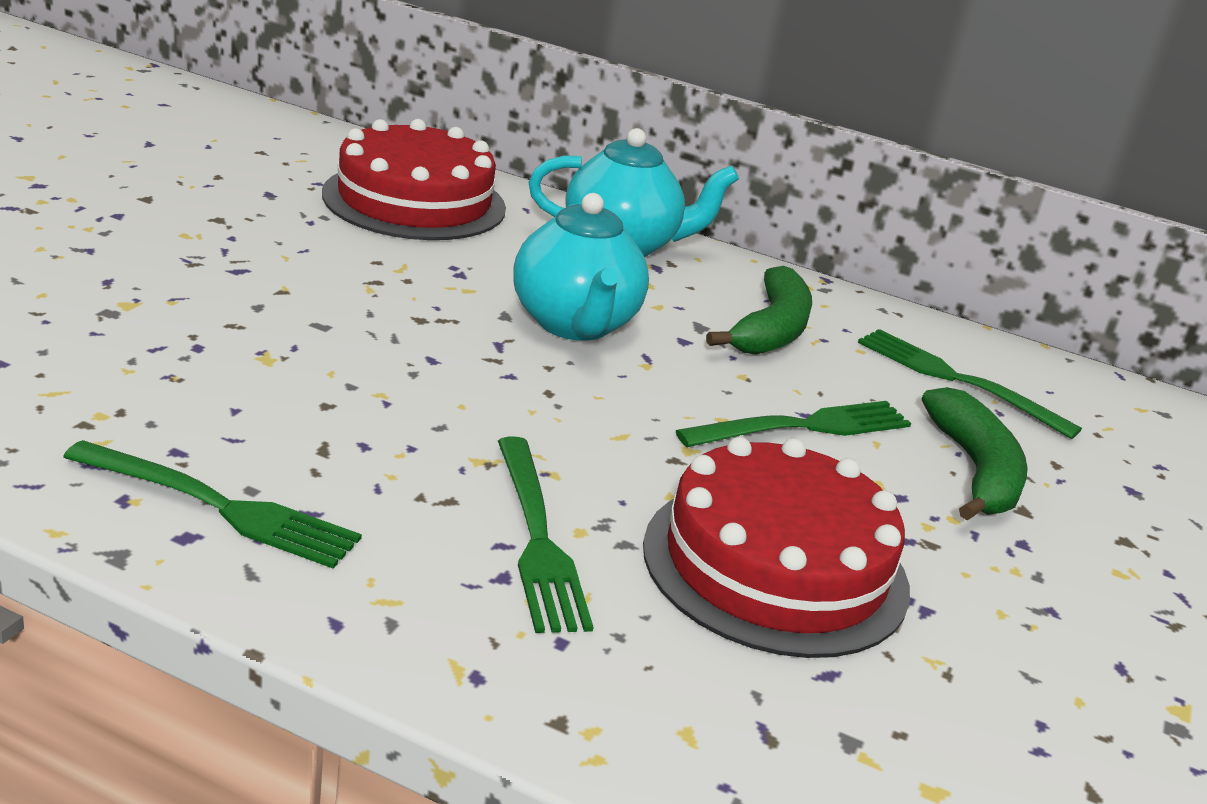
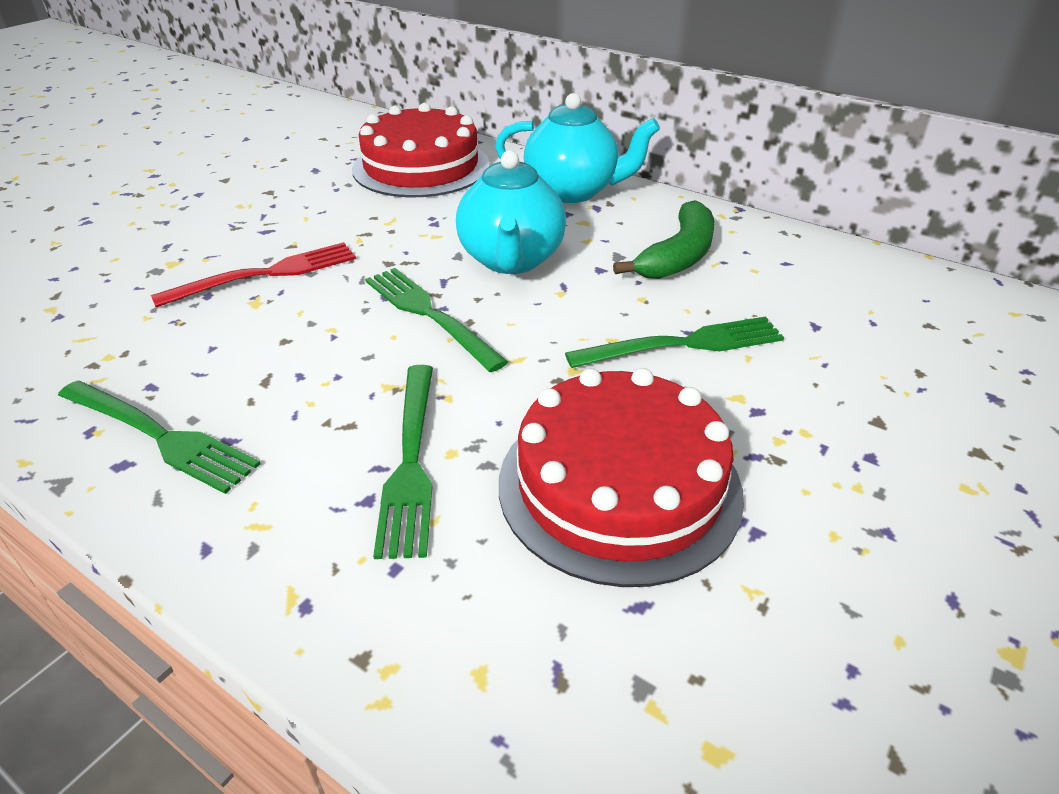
camera: 15 degrees right, 10 degrees up
(266, 324) = (267, 274): none -> red fork
(956, 380) = (837, 293): green fork -> green fork (428, 314)
(975, 471) = (837, 382): green banana -> none

